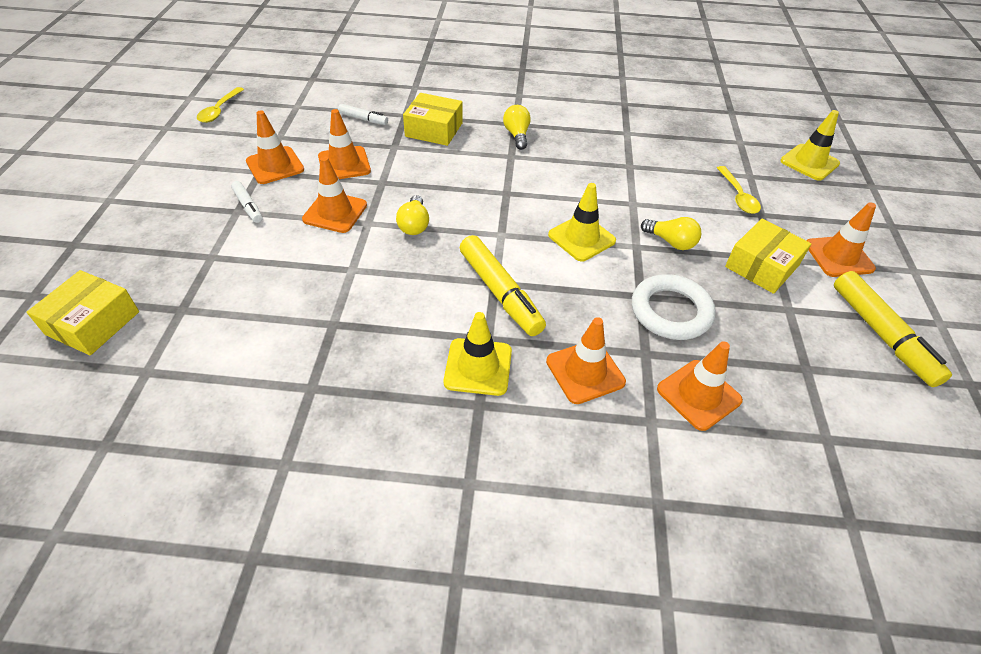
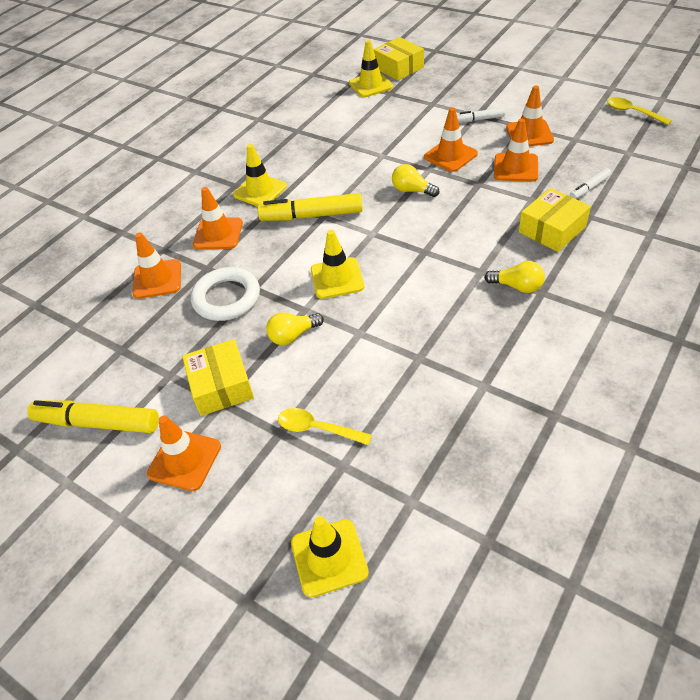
camera: 125 degrees right, 0 degrees up
(154, 341) = (371, 85): none -> yellow traffic cone

